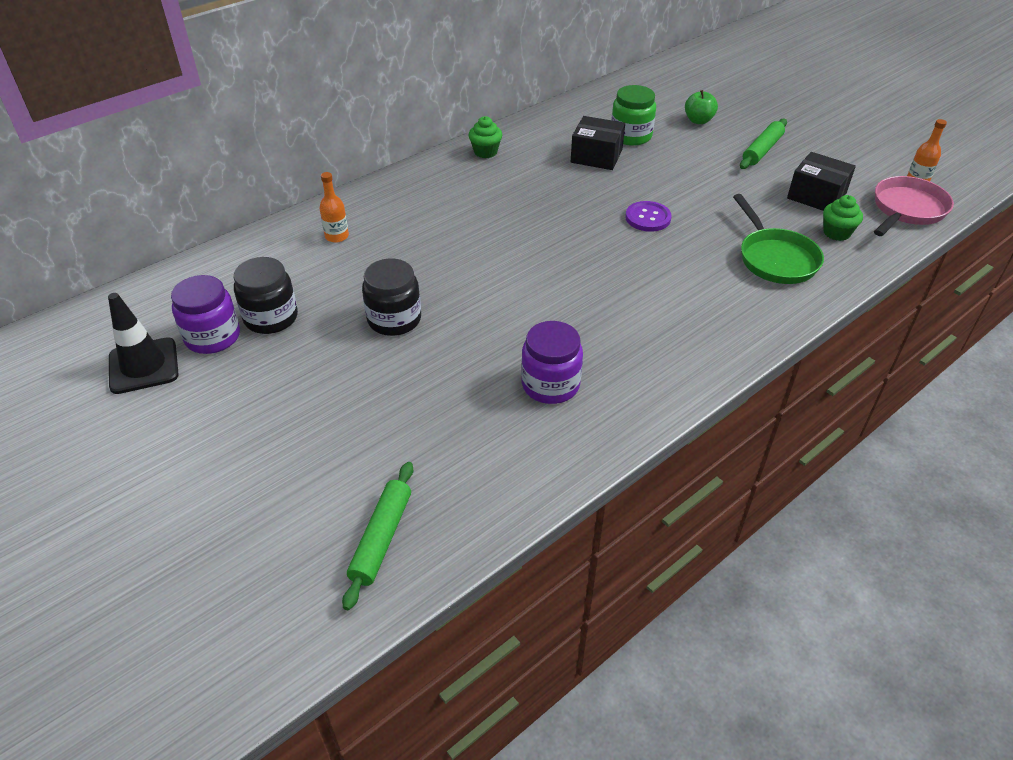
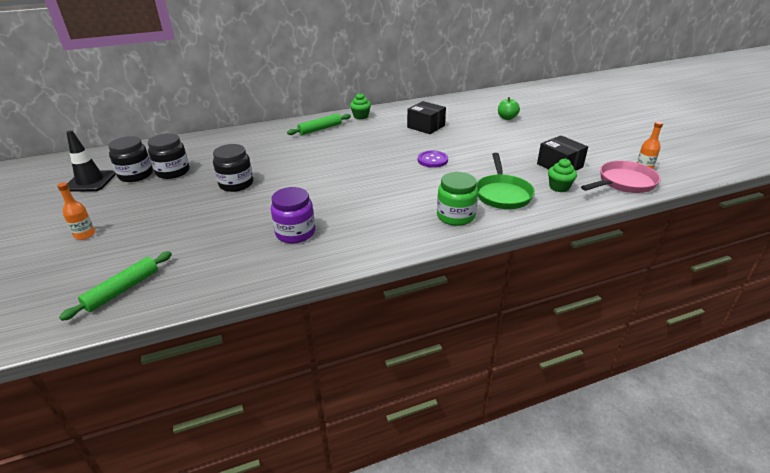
camera: 20 degrees right, 10 degrees down
(213, 337) = (136, 175): purple jar -> black jar
(337, 236) = (243, 142): orange bottle -> orange bottle (85, 234)
(631, 136) = (456, 120): green jar -> green jar (455, 216)
(762, 150) = (539, 137): green rolling pin -> green rolling pin (320, 129)

